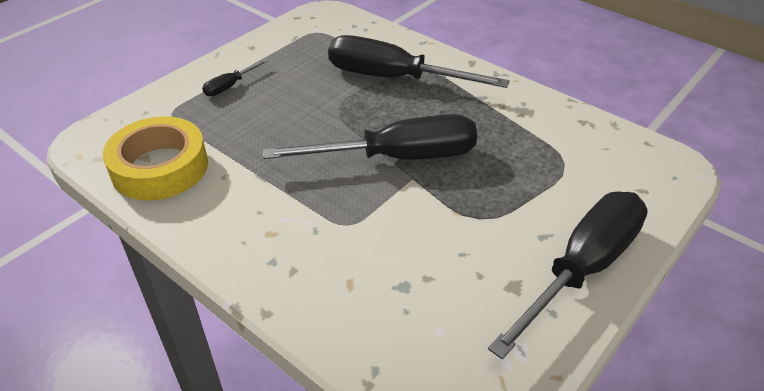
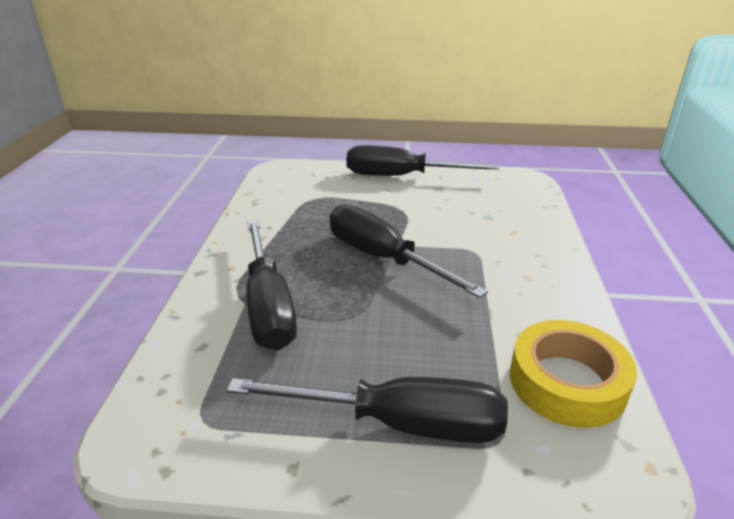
camera: 125 degrees left, 10 degrees down
(230, 86) = (399, 423): black screwdriver -> black screwdriver, size x2.36

